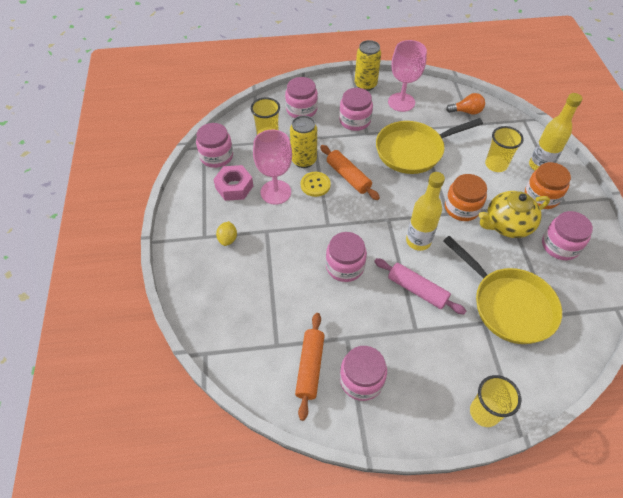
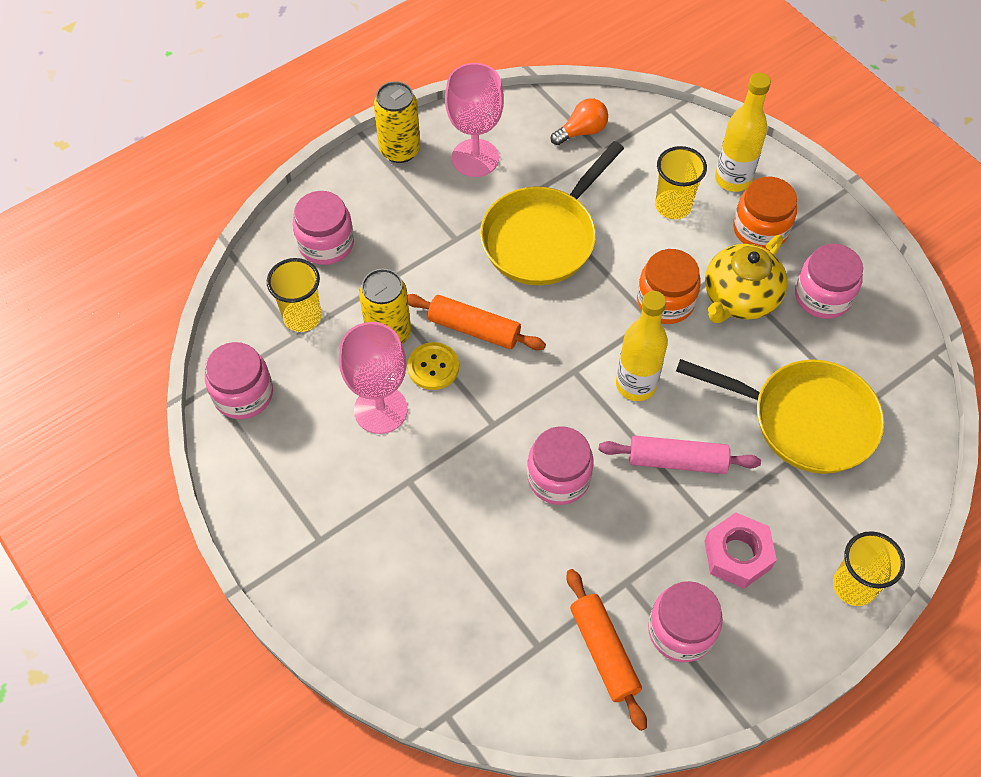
camera: 30 degrees left, 5 degrees up
(228, 239) = (359, 525): yellow lemon -> none
(234, 187) = (309, 433): pink nut -> pink nut (737, 554)
(355, 121) = (423, 225): pink jar -> none

